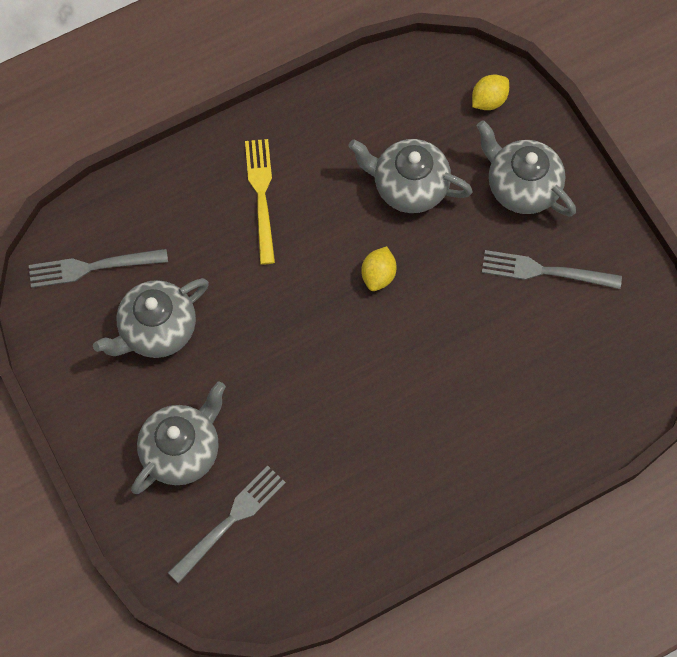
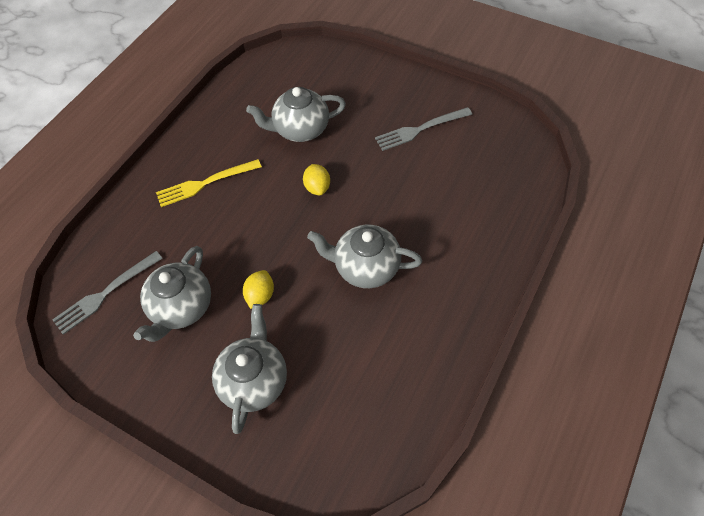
camera: 30 degrees left, 10 degrees down
(231, 520) = (326, 408): grey fork -> none
(261, 195) = (204, 184): yellow fork -> yellow fork turned 75 degrees counterclockwise
(489, 100) = (315, 63): yellow lemon -> yellow lemon (260, 295)
(522, 187) = (370, 94): grey teapot -> grey teapot (365, 267)

